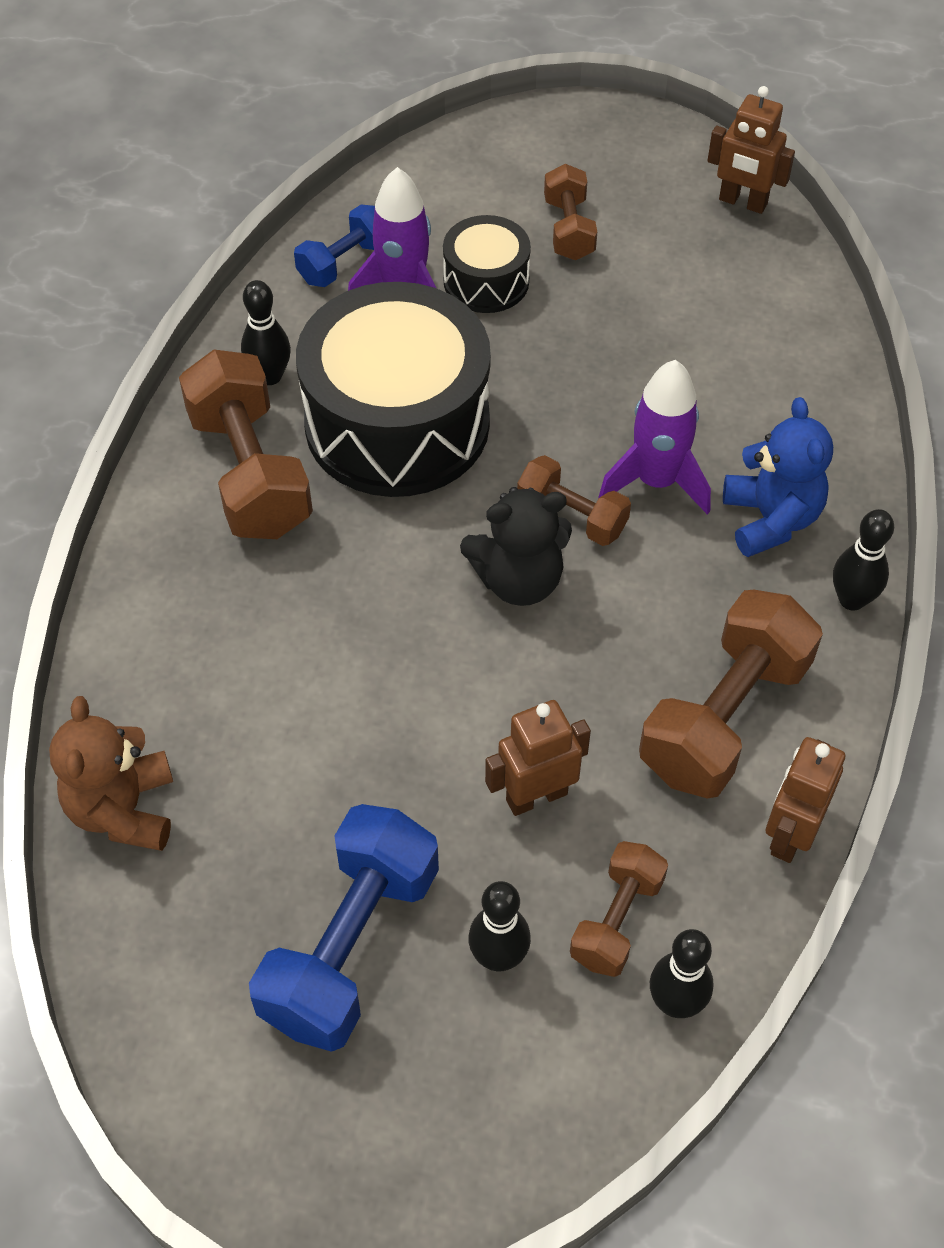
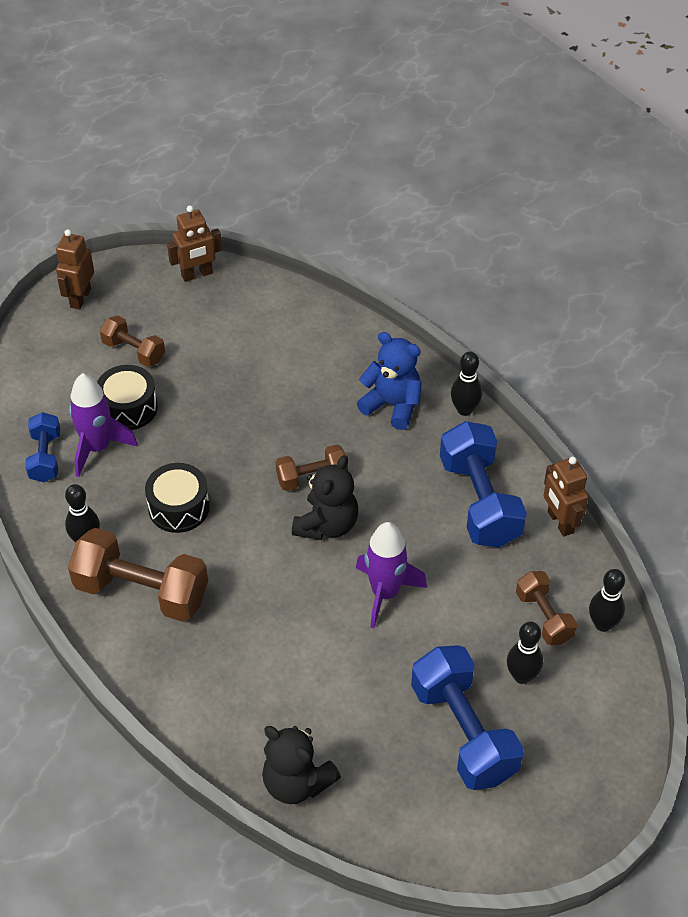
camera: 50 degrees left, 5 degrees down
(123, 810) = (296, 782): brown teddy bear -> black teddy bear
(397, 423) = (179, 507): black drum -> black drum, size x0.49
(536, 796) = (453, 602): brown robot -> brown robot (80, 298)
(656, 481) = (326, 431): purple rocket -> purple rocket (385, 593)
(724, 717) = (479, 501): brown dumbbell -> blue dumbbell

